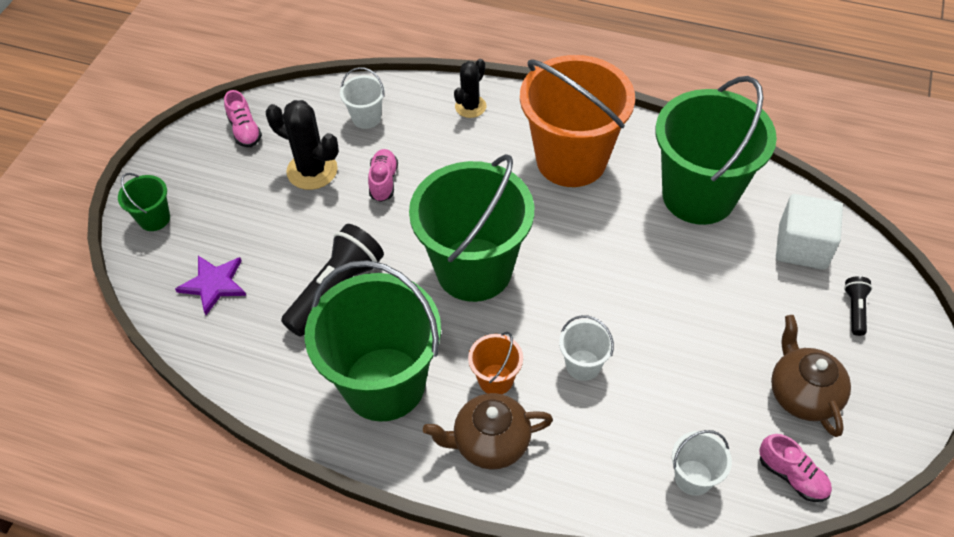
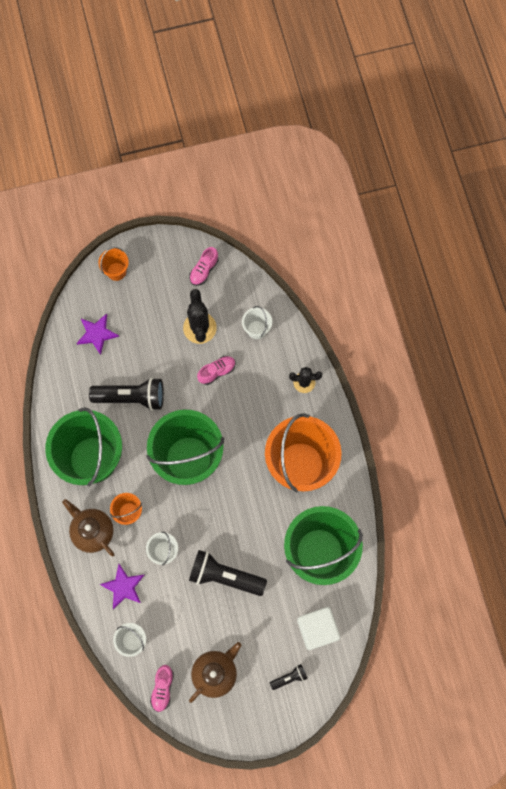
camera: 55 degrees right, 20 degrees up
(154, 218) = (116, 271): green bucket -> orange bucket
(602, 446) = (123, 587): none -> purple star
(666, 311) = (225, 576): none -> black flashlight

